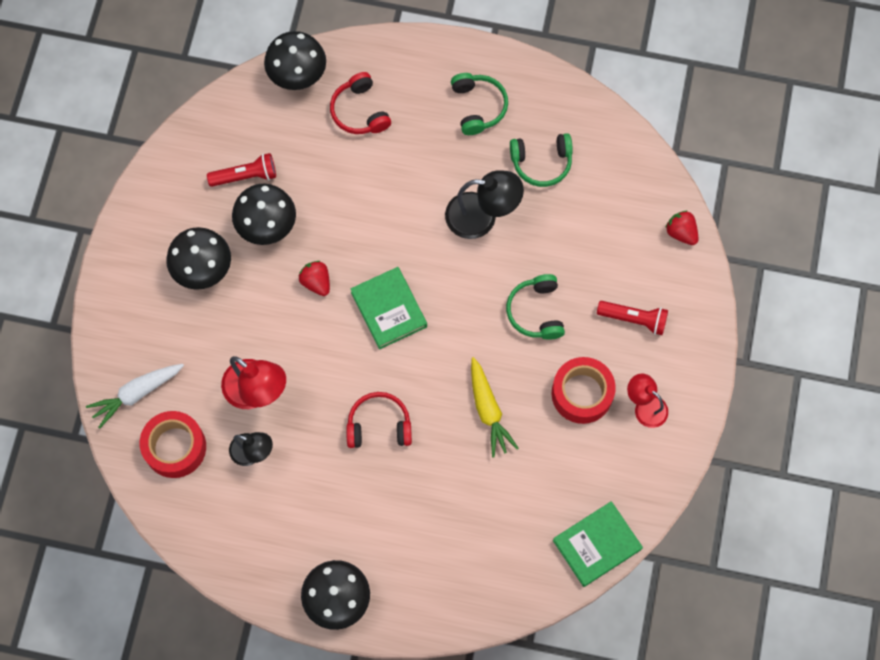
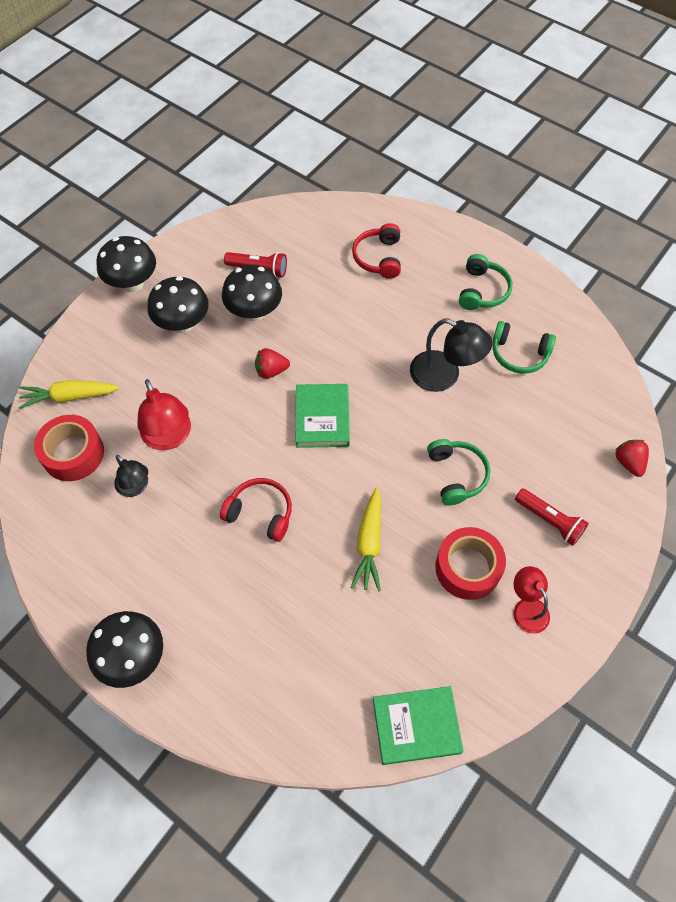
camera: 25 degrees right, 10 degrees down
(136, 394) = (69, 397): white carrot -> yellow carrot
(297, 76) = (341, 215): black mushroom -> black mushroom (133, 283)
(316, 282) = (271, 371): red strawberry -> red strawberry turned 90 degrees counterclockwise
(536, 312) = (456, 475): green headphones -> green headphones turned 150 degrees clockwise

